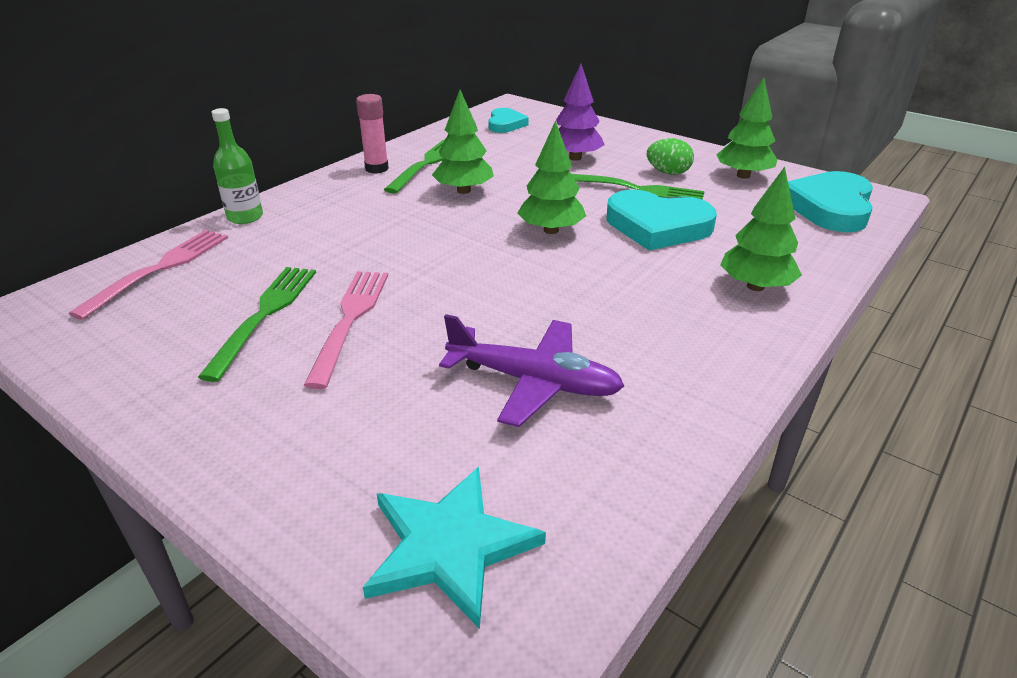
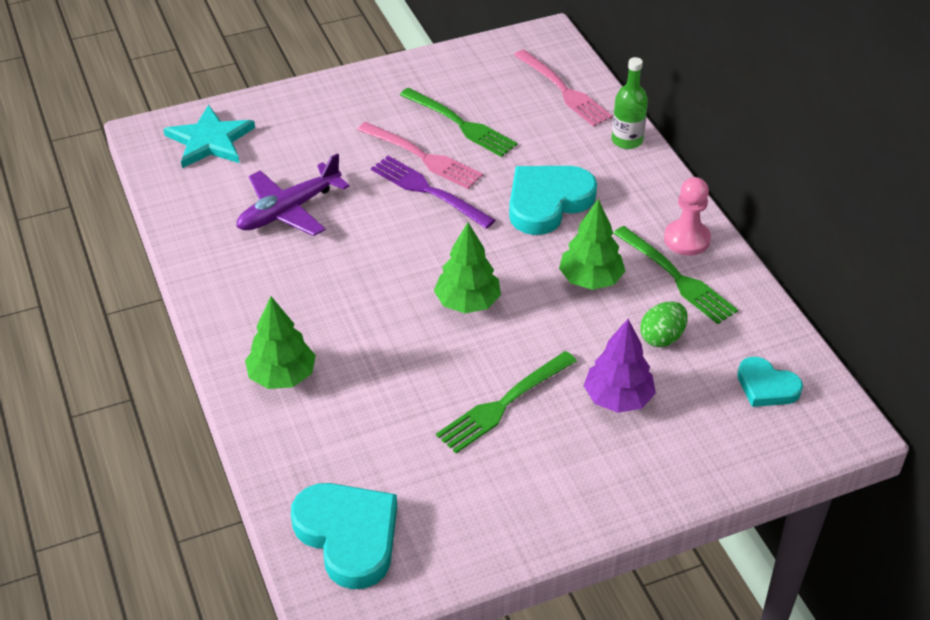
camera: 120 degrees right, 10 degrees up
(376, 168) = (686, 239): pink glue stick -> pink pawn
(411, 297) = (428, 191): none -> purple fork
(657, 226) = (419, 375): turquoise heart -> turquoise heart (547, 202)
(668, 173) = (524, 455): green egg -> green egg (662, 337)
(743, 175) = (470, 518): green tree -> none

